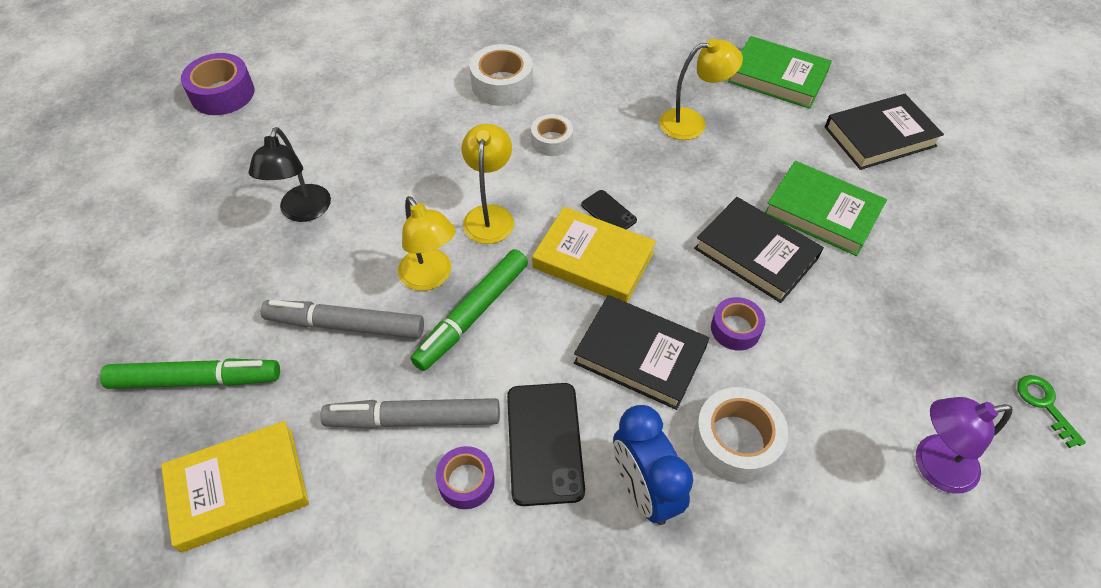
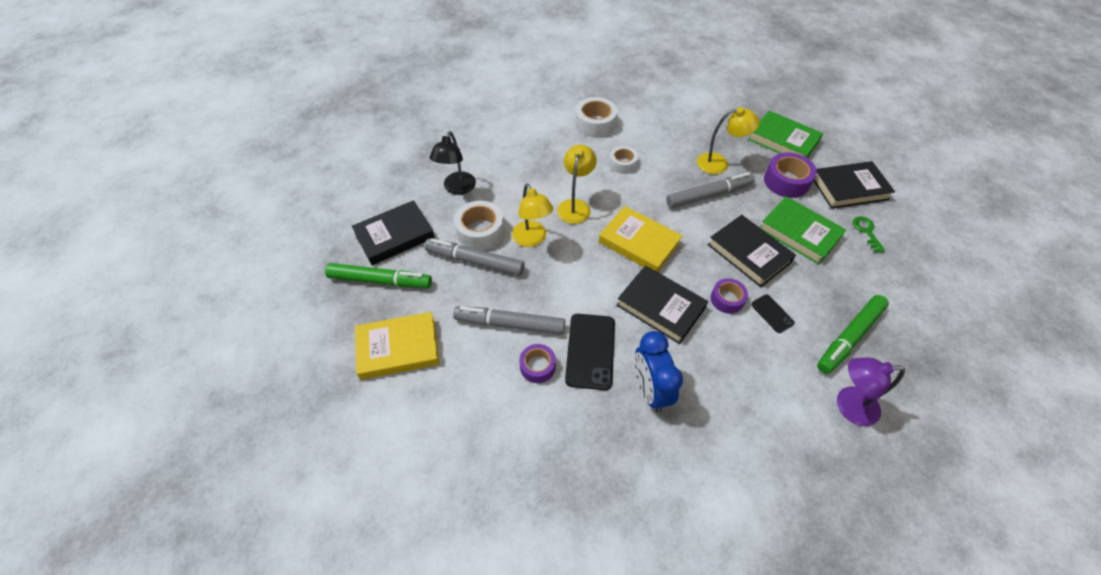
camera: 10 degrees right, 0 degrees up
(211, 302) = (394, 236): none -> black book
(222, 94) = (416, 109): purple tape -> purple tape (786, 181)
(472, 315) = (555, 266): green marker -> green marker (849, 337)
(608, 212) = (653, 214): black phone -> black phone (772, 313)
(684, 172) = (708, 195): none -> grey marker
(735, 441) = (715, 369): white tape -> white tape (480, 231)
(1044, 405) = (934, 379): green key -> green key (866, 231)

